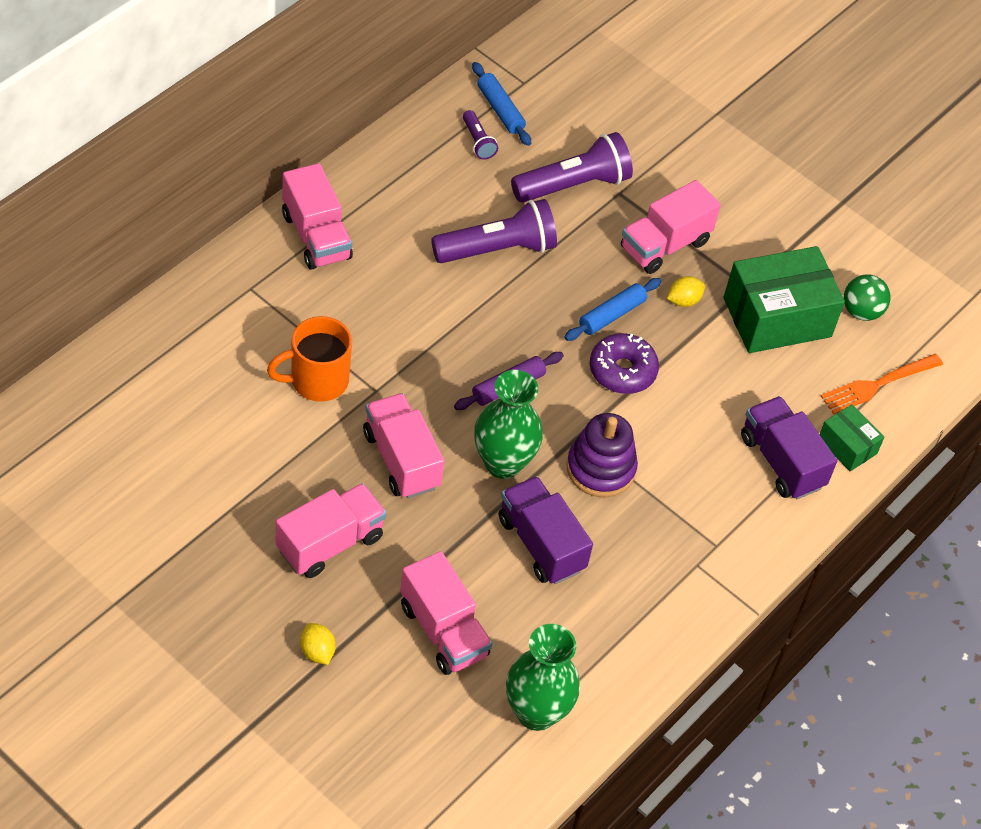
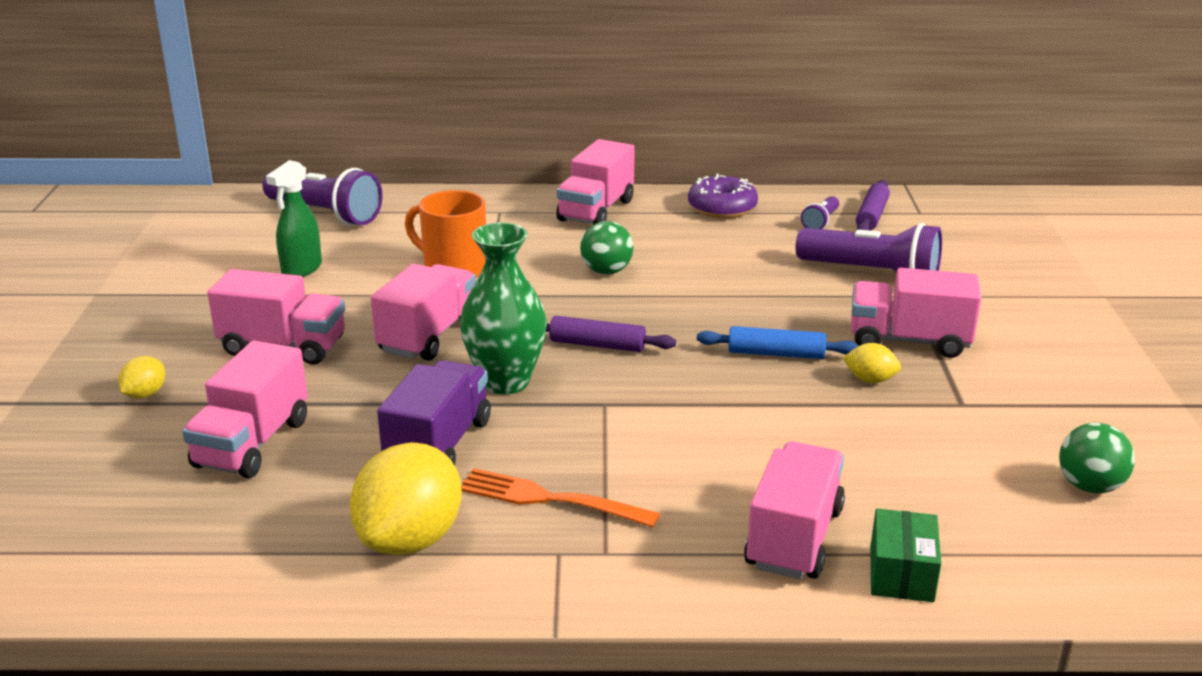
camera: 55 degrees right, 25 degrees down
(216, 462) = (301, 269): none -> green spray bottle
(416, 305) = (606, 271): none -> green ball
(497, 249) = (733, 275): purple flashlight -> purple flashlight (325, 214)
(500, 110) = (871, 216): blue rolling pin -> purple rolling pin
(536, 712) = (207, 546): green vase -> none
(600, 468) = (586, 433): purple stacking toy -> none
(622, 371) = (724, 389): purple donut -> purple donut (722, 208)
(622, 618) = (410, 540): none -> yellow lemon
(777, 317) = (965, 439): green box -> none
(781, 461) = (793, 538): purple truck -> pink truck
(878, 384) = (1025, 550): orange fork -> orange fork (550, 499)

